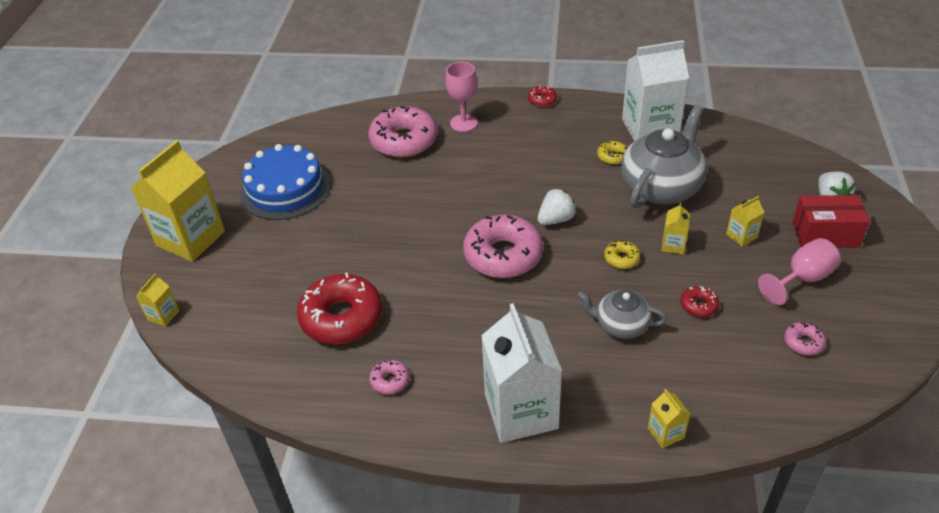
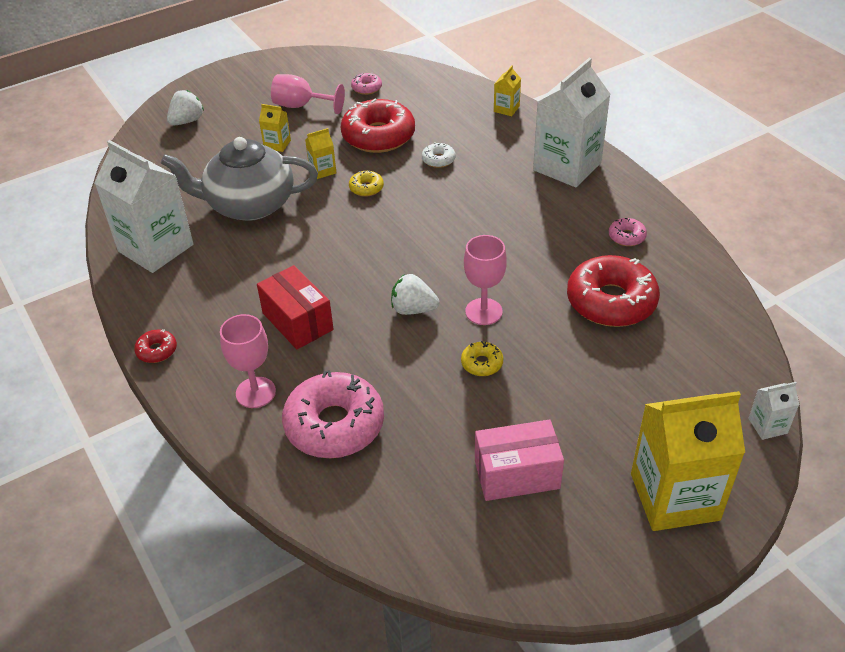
camera: 130 degrees left, 0 degrees up
(163, 315) = (767, 426): yellow carton -> white carton
(285, 189) = (517, 474): blue cake -> pink box
(413, 246) = (483, 311): none -> pink goblet
(503, 255) = (432, 250): pink donut -> none
(556, 219) = (354, 243): white strawberry -> white strawberry (413, 309)
(612, 156) = (226, 252): yellow donut -> yellow donut (482, 363)
(620, 325) = (438, 160): grey teapot -> white donut
(698, 305) = (378, 136): red donut -> red donut, size x2.26
(825, 234) = (238, 111): red box -> red box (297, 321)

